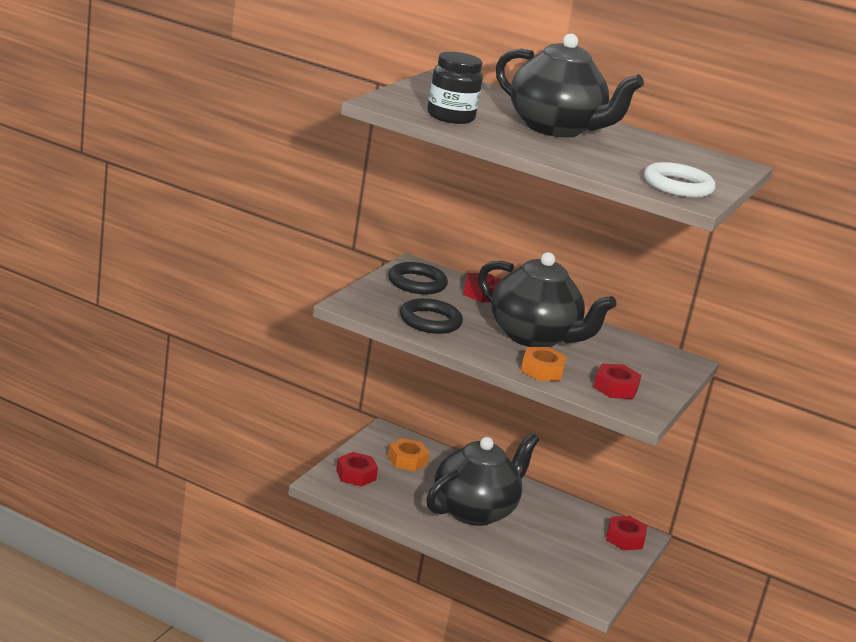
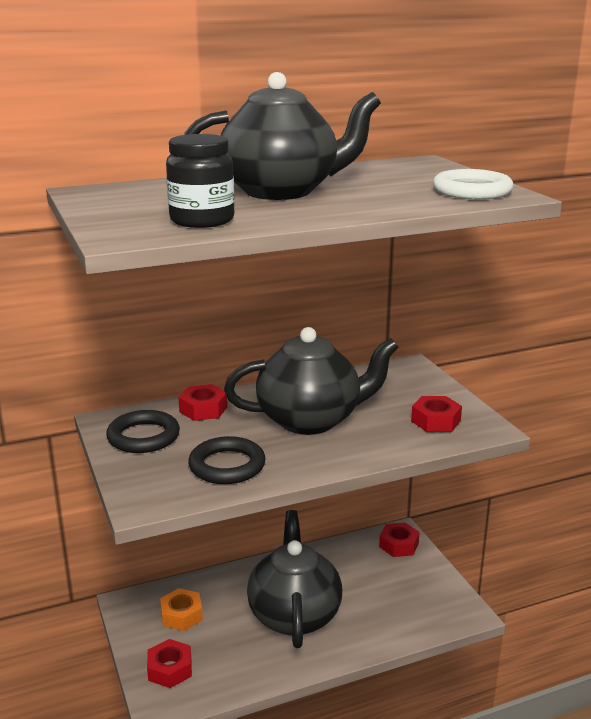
camera: 45 degrees left, 0 degrees up
(542, 371) = (377, 445): orange nut -> none

